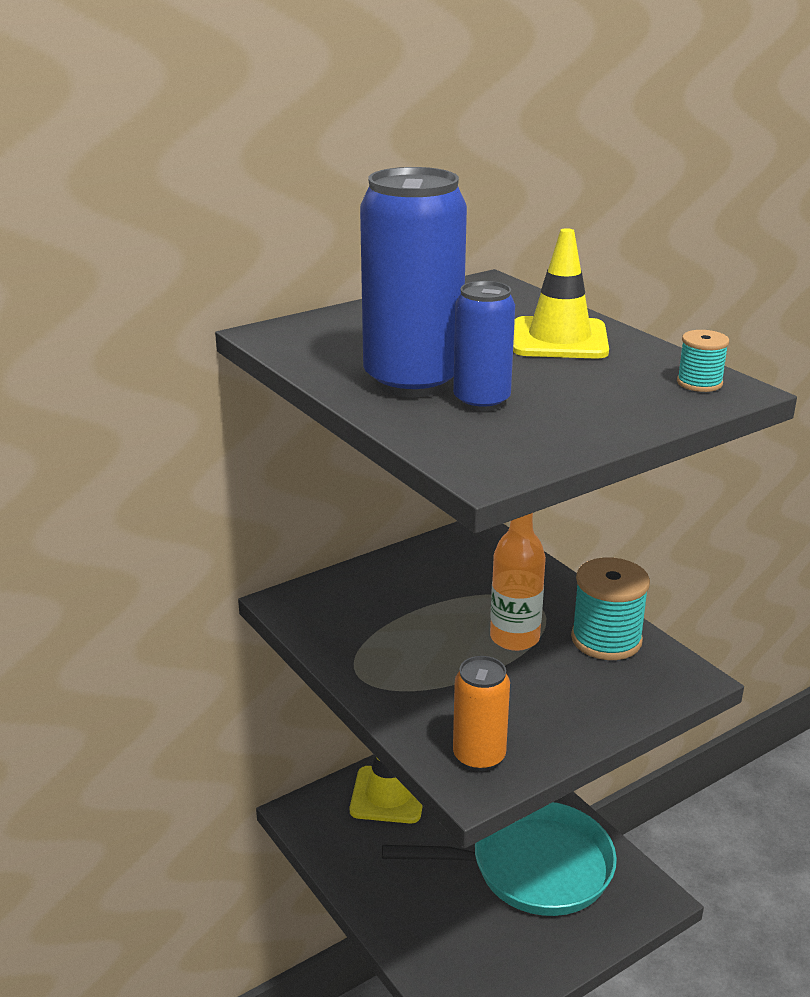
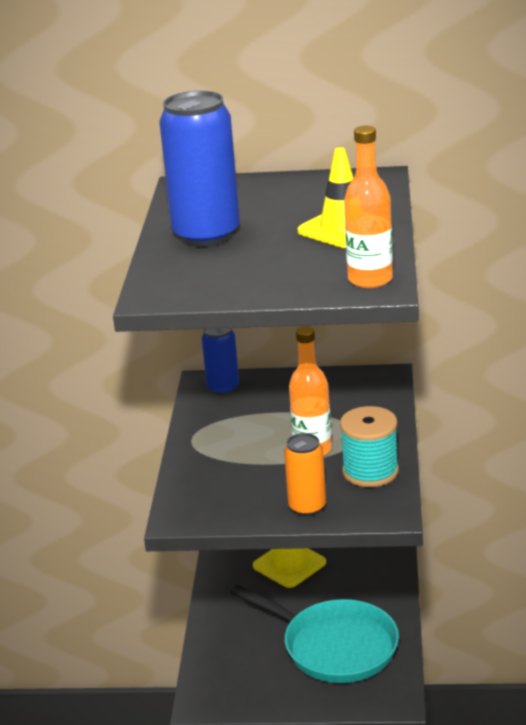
camera: 40 degrees right, 0 degrees up
(479, 756) = (199, 505): orange can -> orange can (307, 507)
(481, 401) = (220, 257): blue can -> blue can (223, 388)
(699, 383) = (370, 280): turquoise spool -> orange bottle

